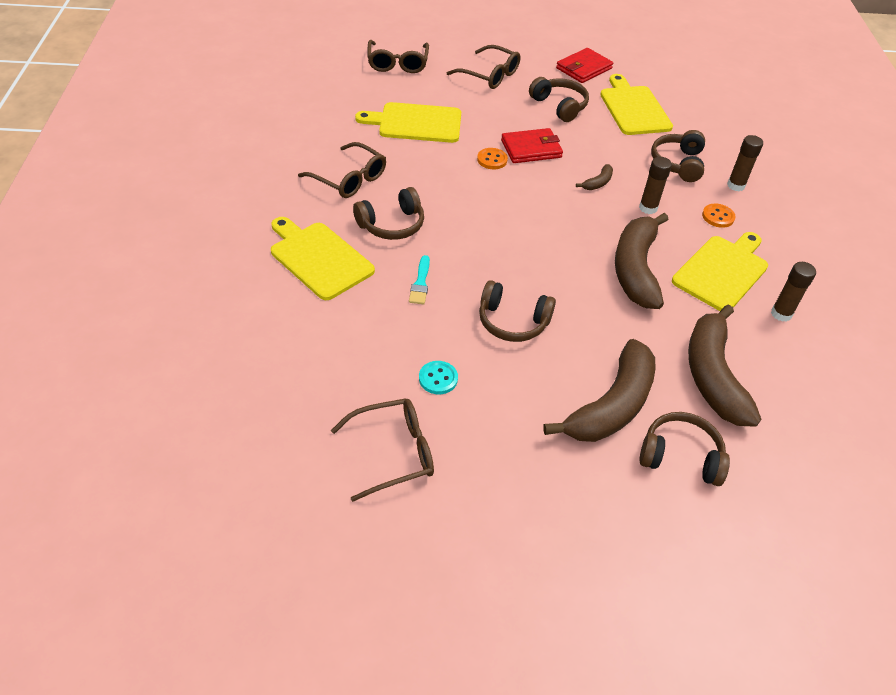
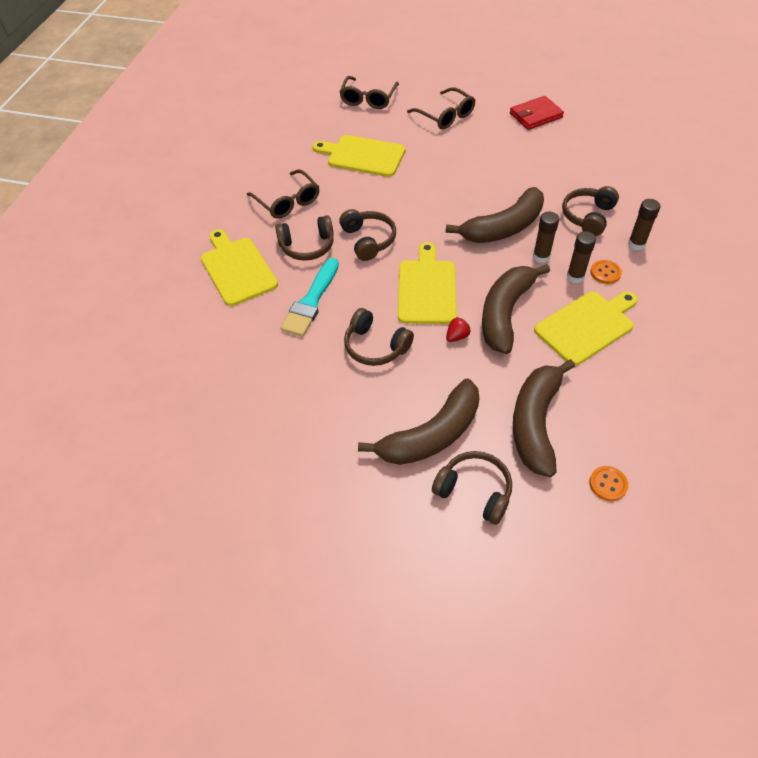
camera: 20 degrees right, 5 degrees up
(393, 453) = (234, 444): brown glasses -> none
(420, 283) = (311, 301): turquoise brush -> turquoise brush, size x1.82
(438, 378) = (293, 387): turquoise button -> none
(492, 160) = (416, 196): orange button -> orange button (608, 484)
(531, 149) = (455, 189): red wallet -> none
(559, 106) = (498, 150): brown headphones -> brown headphones (368, 240)
(596, 299) = (457, 336): none -> red strawberry
(598, 183) = (503, 227): brown banana -> brown banana, size x2.43
(633, 108) = (567, 159): yellow cutting board -> yellow cutting board (426, 289)
(781, 314) = (627, 374): brown glue stick -> brown glue stick (575, 276)

